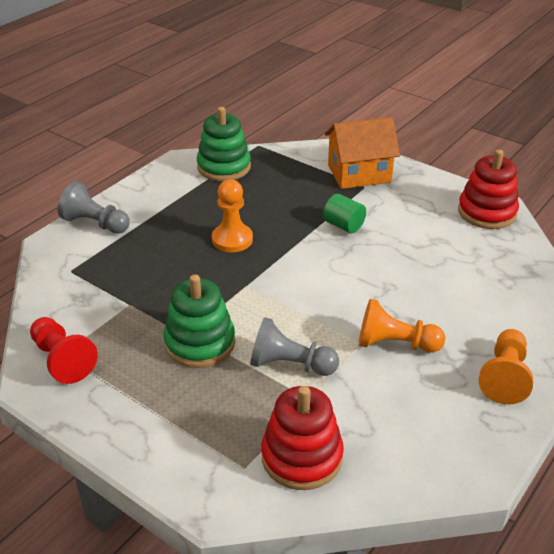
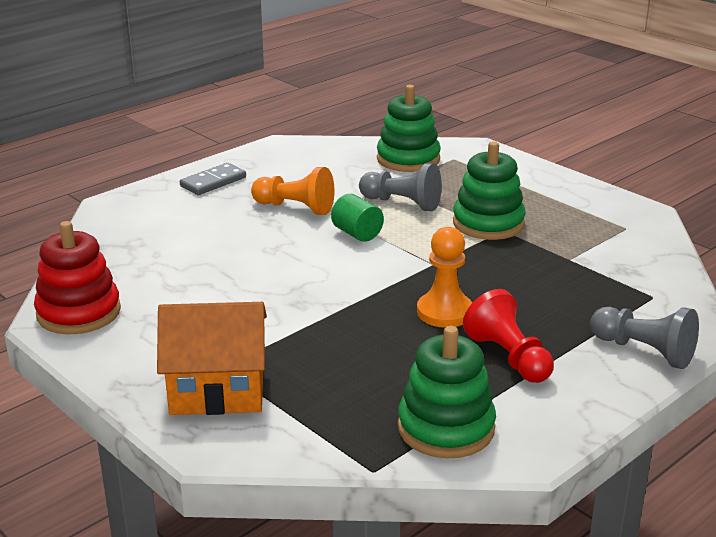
camera: 170 degrees left, 10 degrees down
(62, 360) = (625, 223): red pawn -> red pawn (508, 357)
(302, 457) = (408, 159): red stacking toy -> green stacking toy
(343, 225) = (287, 315): green cylinder -> green cylinder (357, 234)
(504, 377) = (213, 182): orange pawn -> grey domino

